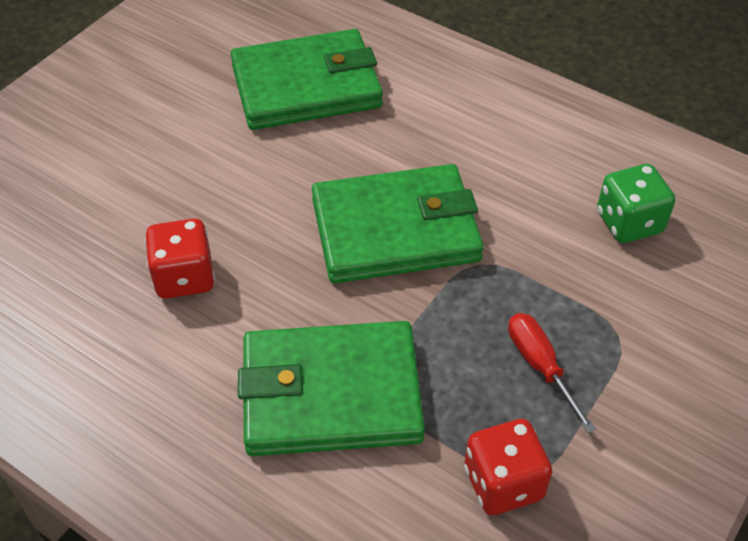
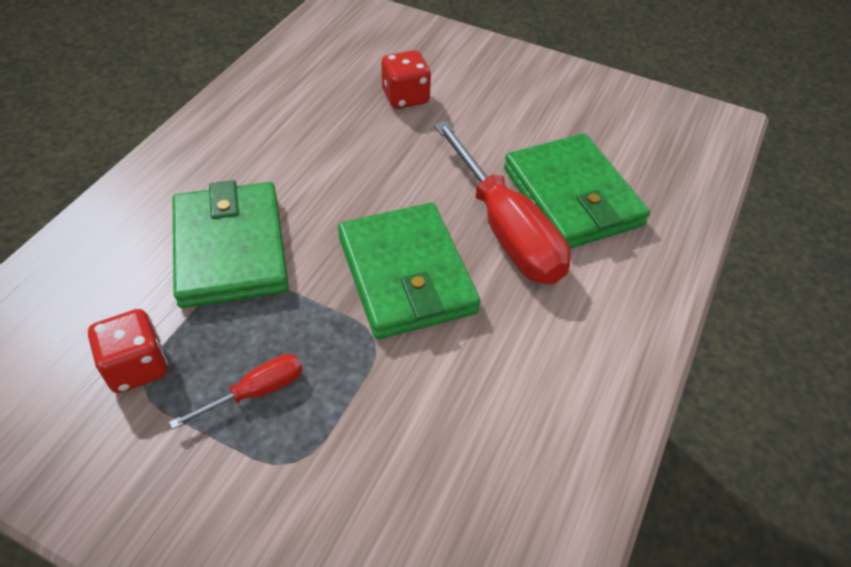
camera: 80 degrees right, 0 degrees up
(184, 277) = (339, 154): red dice -> red dice (405, 97)
(344, 143) = (505, 229): none -> red screwdriver
(629, 223) = (449, 475): green dice -> none

